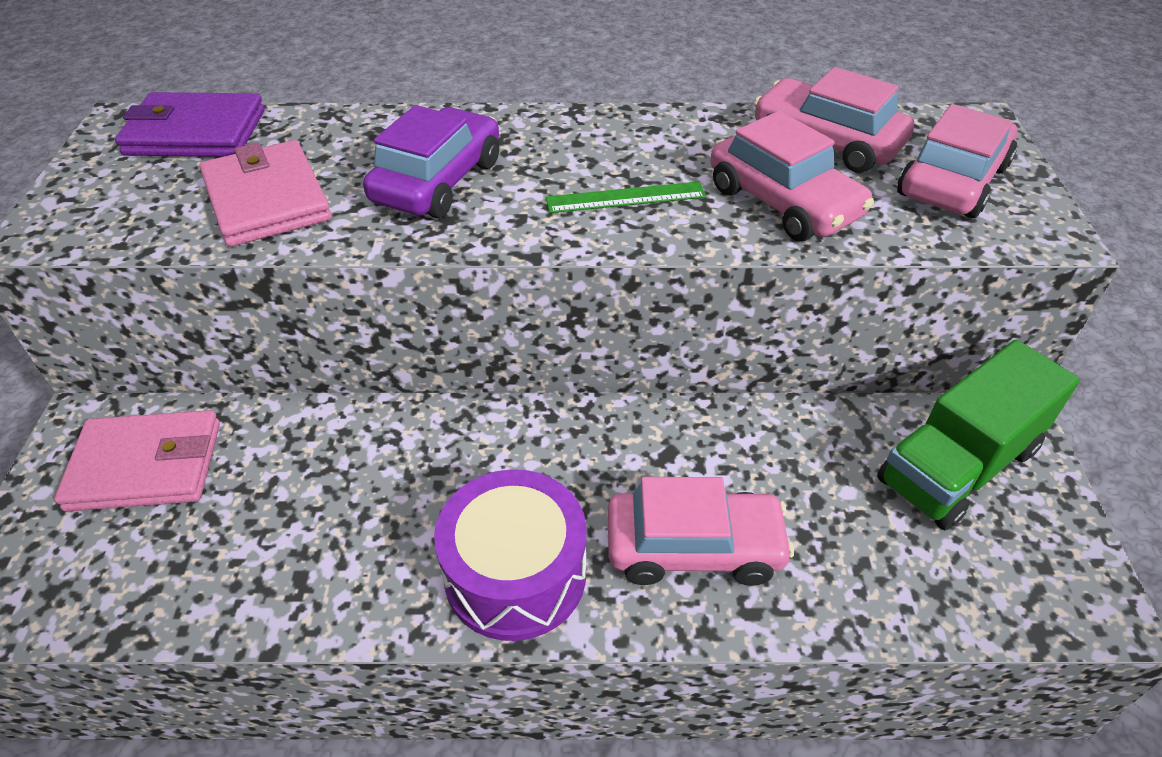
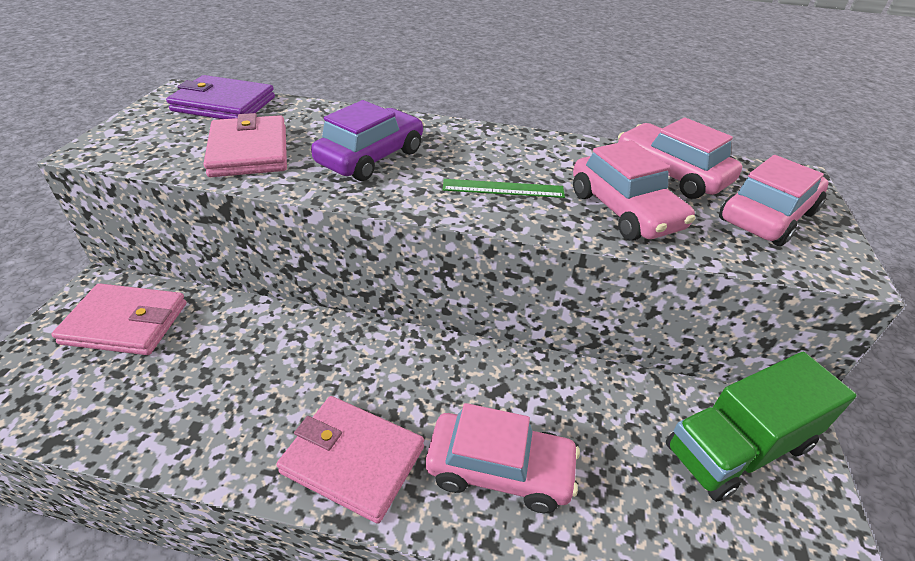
camera: 10 degrees right, 5 degrees down
(515, 574) = (353, 460): purple drum -> pink wallet

